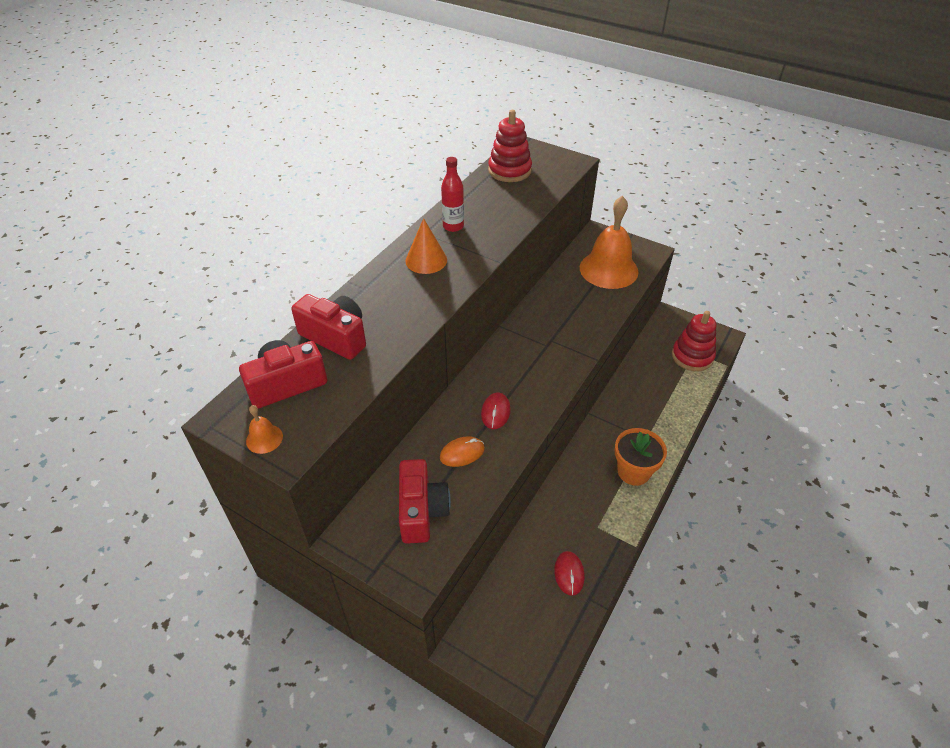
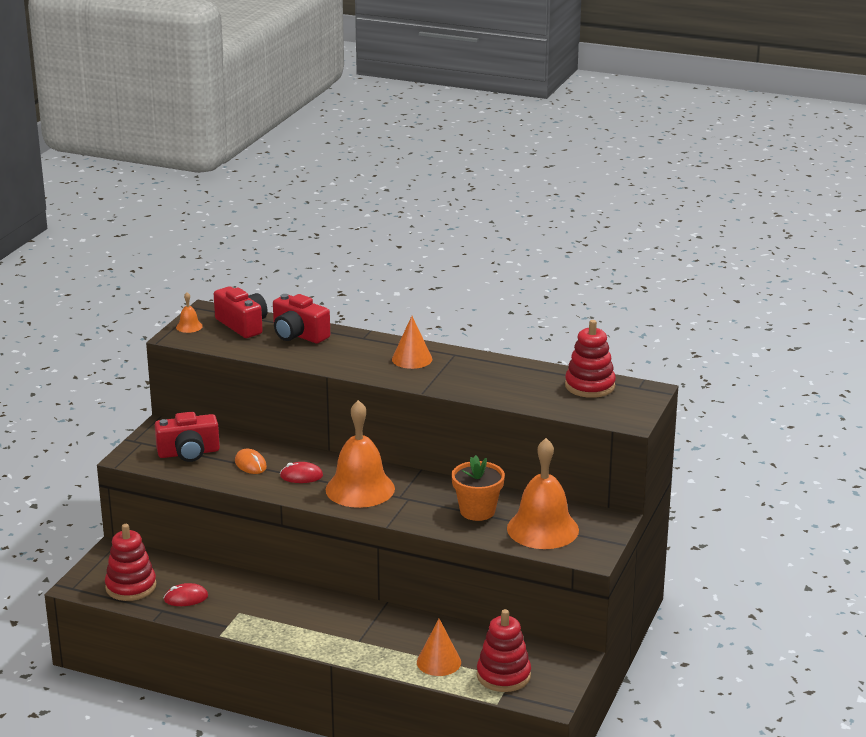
camera: 80 degrees right, 20 degrees down
(336, 337) = (298, 335): red camera -> red camera turned 105 degrees clockwise
(453, 226) = (470, 366): red bottle -> none
(528, 370) = (360, 489): none -> orange bell
(541, 629) = (131, 587): none -> red stacking toy
(633, 471) = (311, 632): orange flower pot -> orange flower pot (477, 511)
(676, 391) = (438, 662): none -> orange cone

